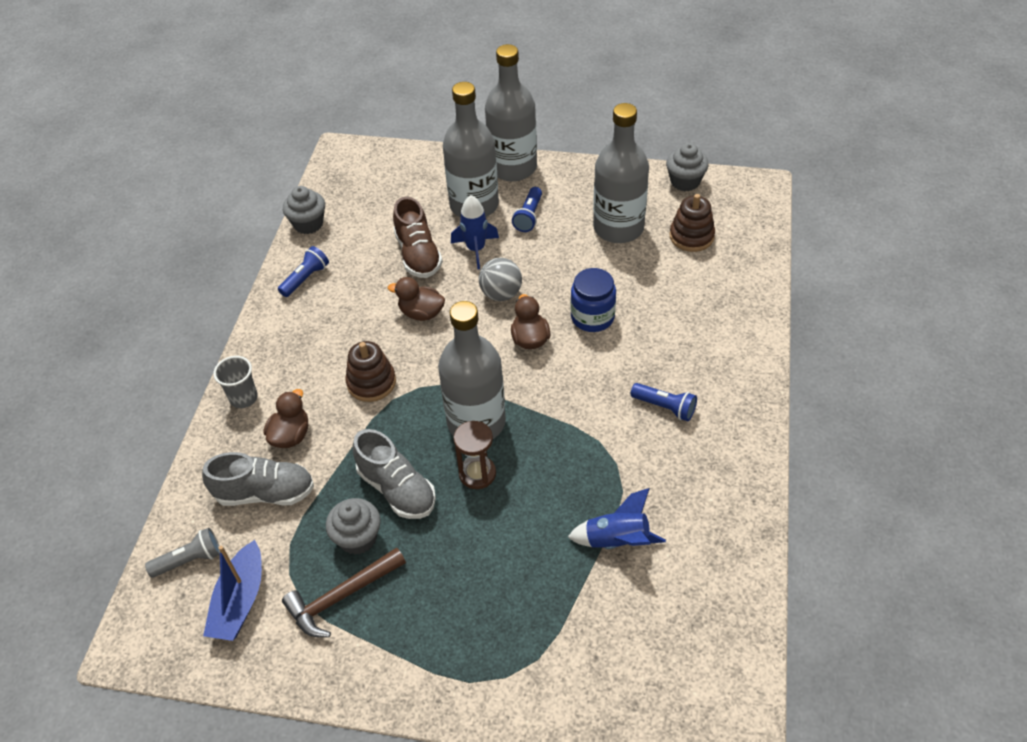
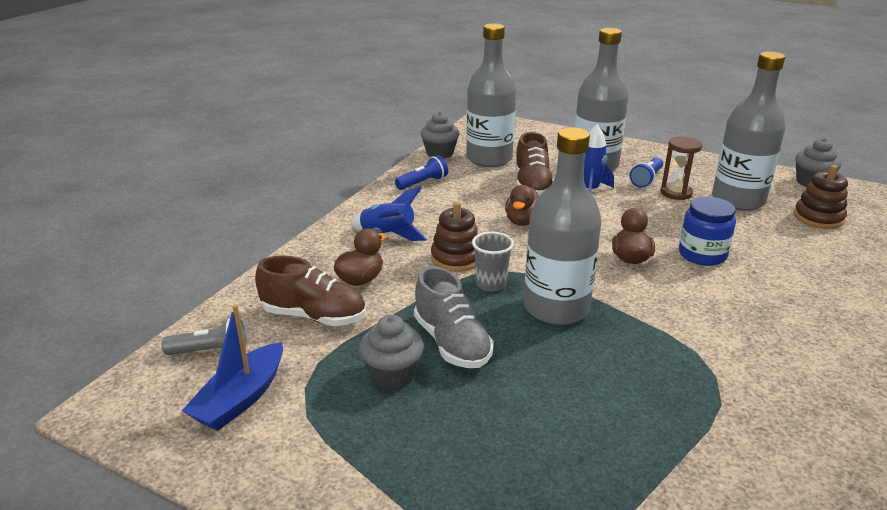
camera: 15 degrees right, 20 degrees down
(243, 398) = (329, 245): grey cup -> grey cup (491, 284)
(265, 493) = (314, 316): grey shoe -> brown shoe
(341, 596) = (352, 422): brown hammer -> none
(421, 313) = (523, 221): brown duck -> brown duck turned 105 degrees counterclockwise
(477, 473) = (546, 349): brown hourglass -> brown hourglass (676, 193)
(501, 294) = (607, 223): grey ball -> none
(513, 168) = (637, 150): grey bottle -> grey bottle (489, 159)
(617, 541) = (708, 451): blue rocket -> blue rocket (388, 235)
(665, 407) = (781, 340): blue flashlight -> none

